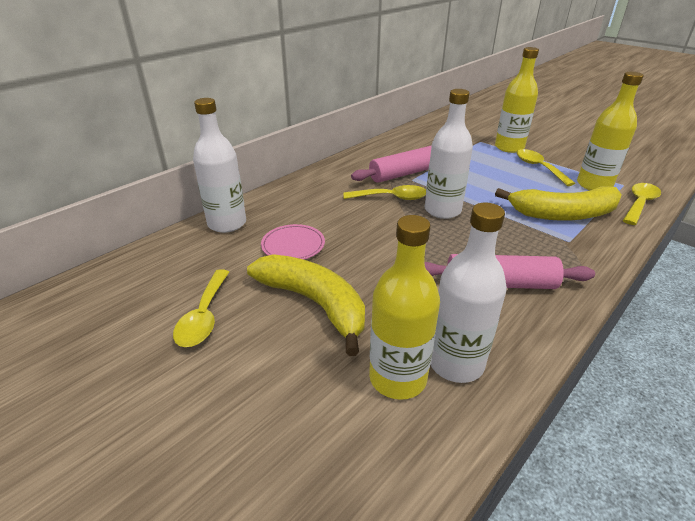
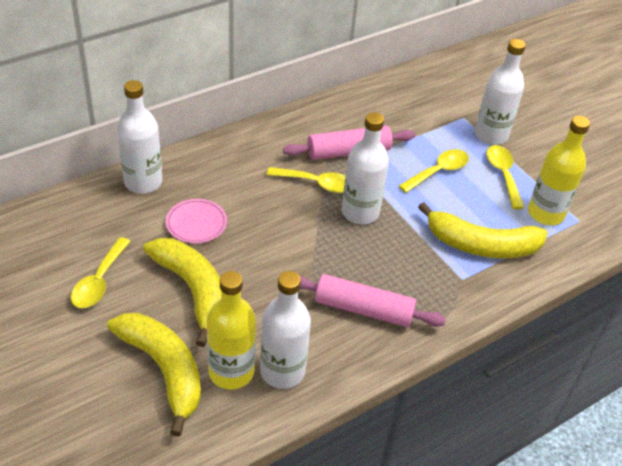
camera: 10 degrees right, 10 degrees up
(315, 395) = (164, 369): none -> yellow banana
(509, 147) = (491, 135): yellow bottle -> white bottle
(639, 204) = (574, 250): yellow spoon -> yellow spoon (438, 171)

